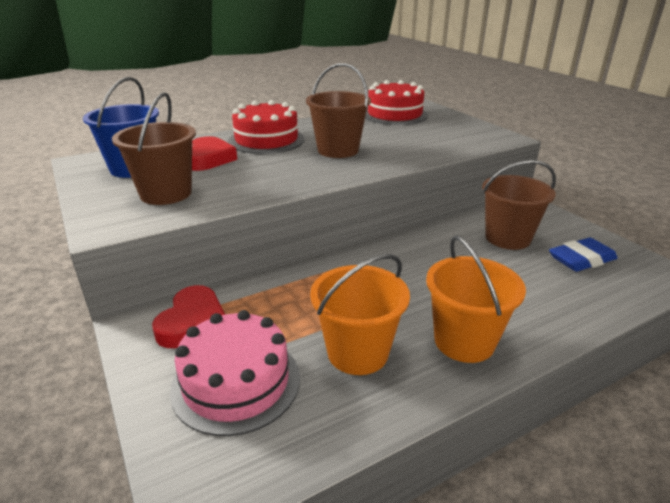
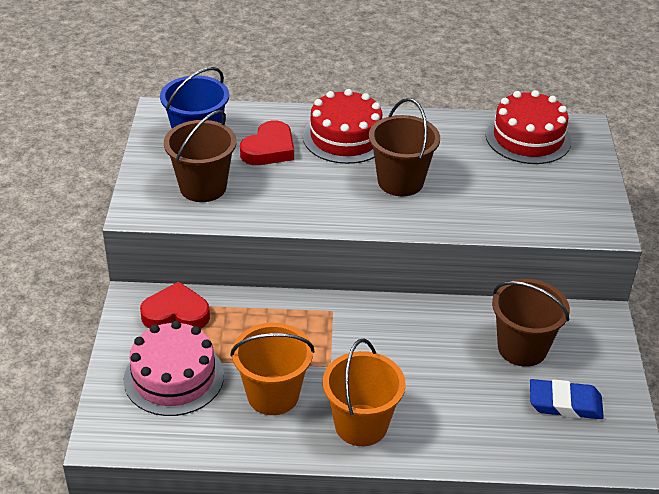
camera: 30 degrees right, 10 degrees up
(192, 322) = (176, 313): red heart -> red heart turned 135 degrees counterclockwise

